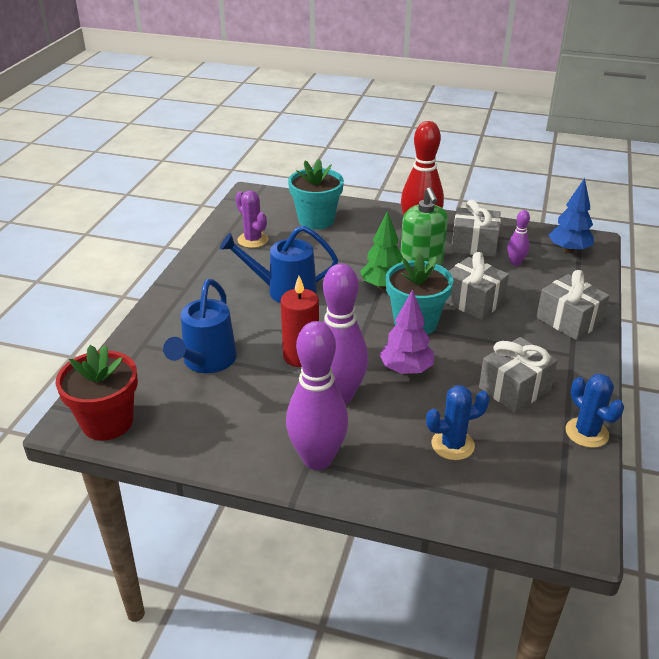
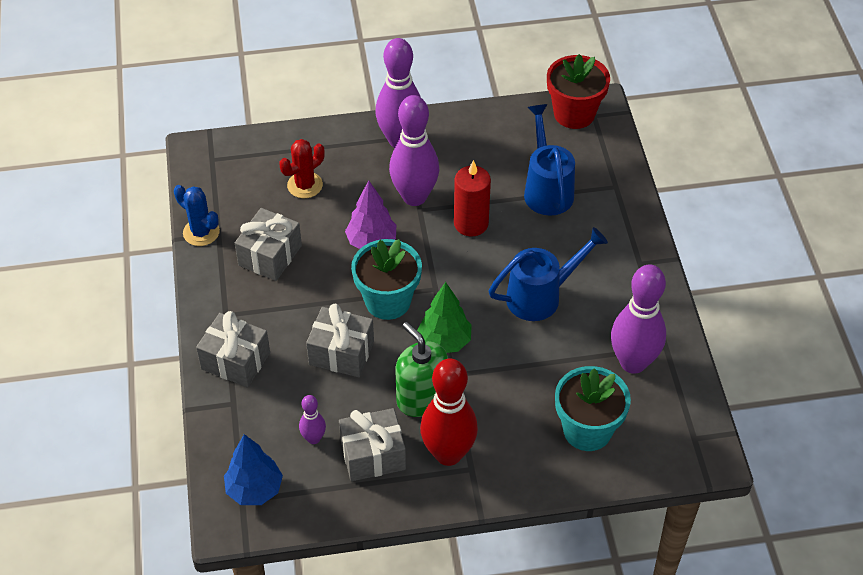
camera: 155 degrees right, 15 degrees up
(253, 240) = (633, 362): purple cactus -> purple bowling pin
(452, 445) = (305, 185): blue cactus -> red cactus

